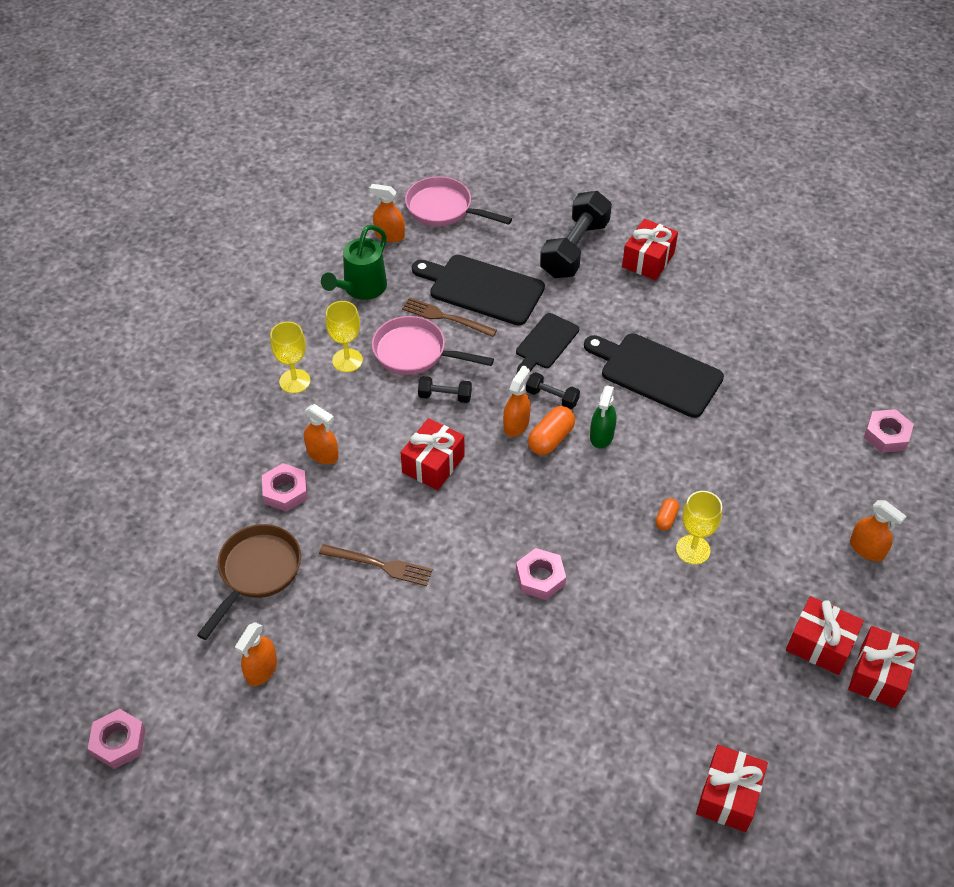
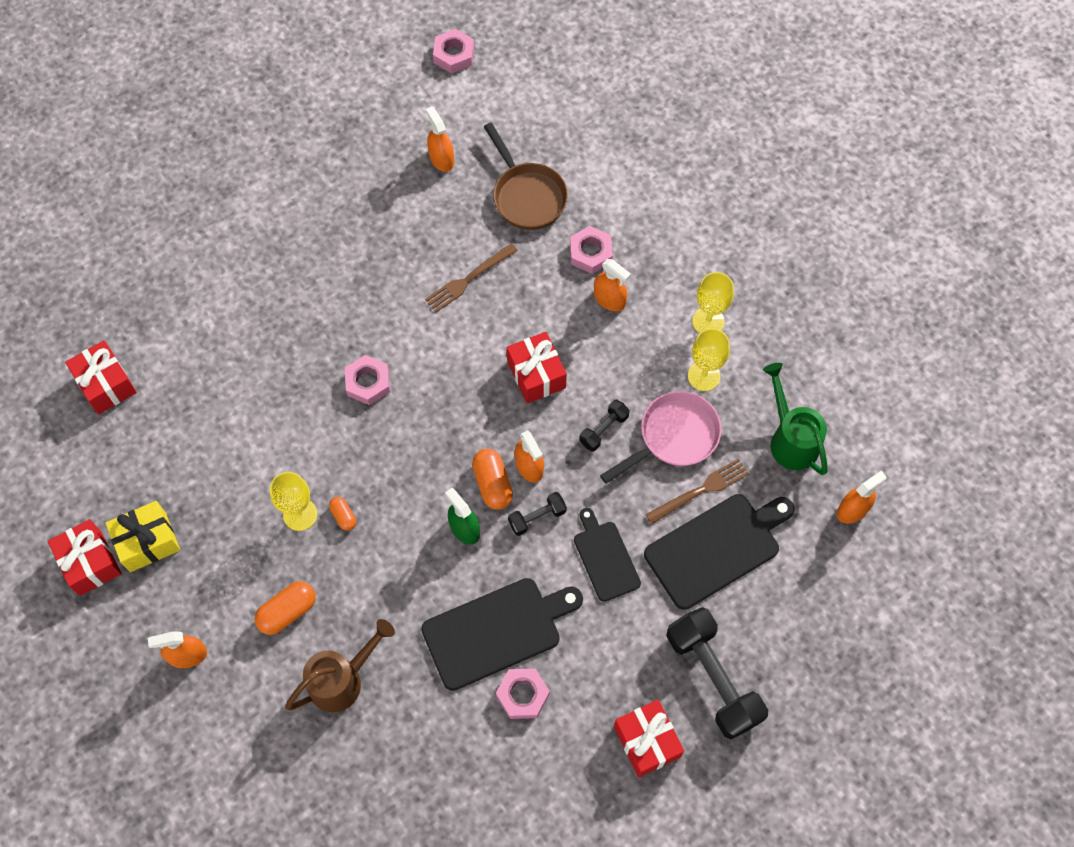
camera: 125 degrees right, 15 degrees up
(322, 454) = (609, 299): orange spray bottle -> orange spray bottle turned 120 degrees counterclockwise
(444, 209) = (860, 587): pink pan -> none
(770, 506) = (287, 611): none -> orange capsule
(780, 440) = (342, 680): none -> brown watering can
(820, 644) = (148, 542): red gift -> yellow gift
(886, 435) = (272, 785): pink nut -> pink nut (522, 695)

